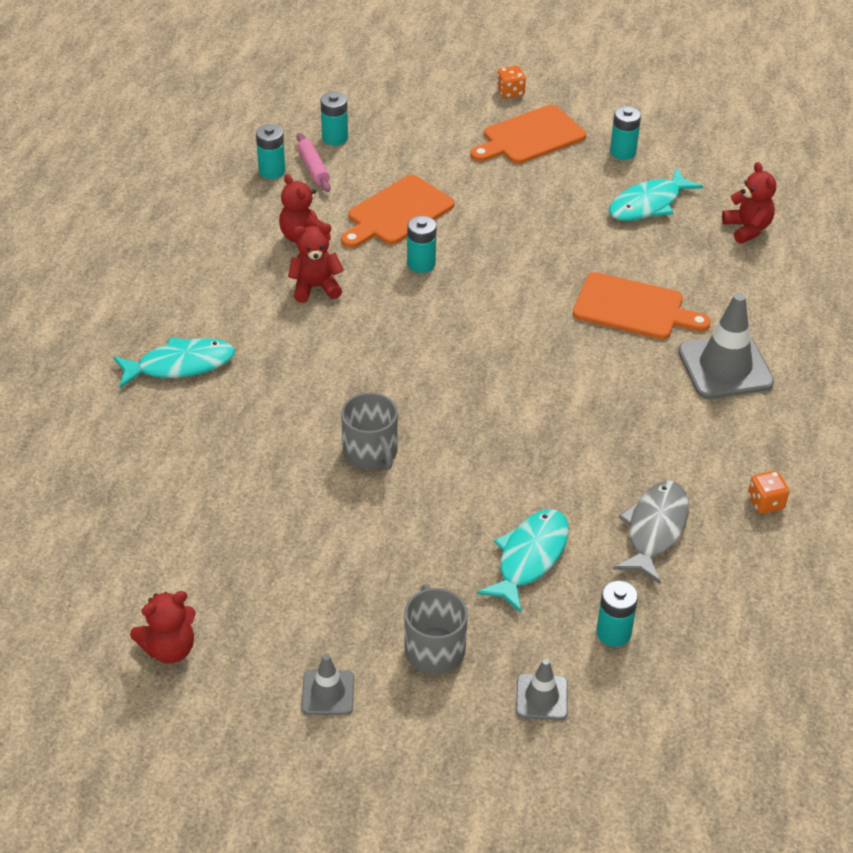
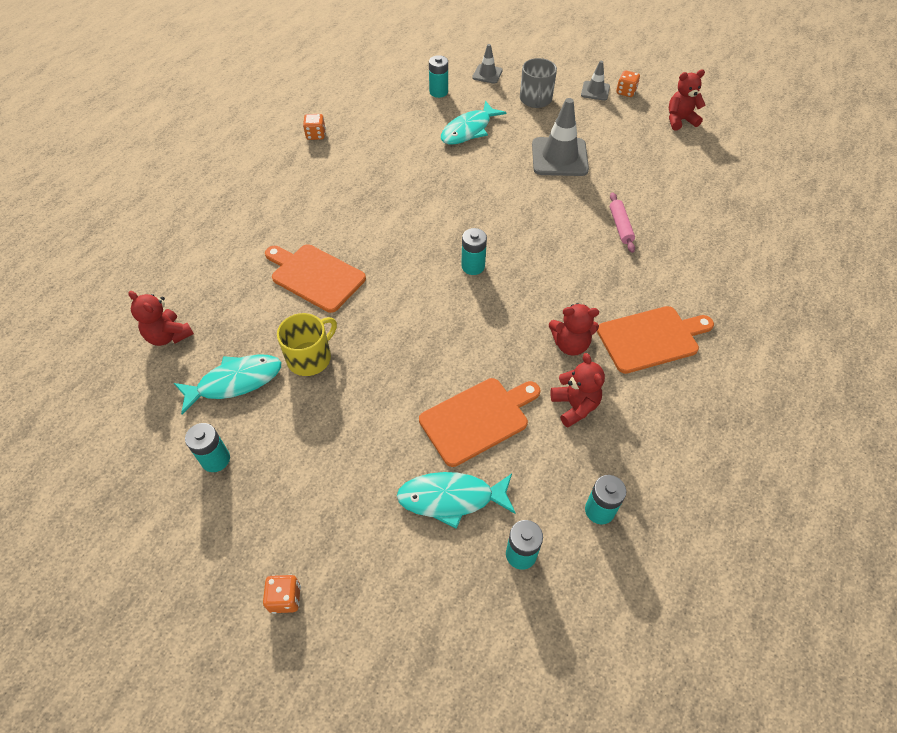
camera: 165 degrees left, 10 degrees up
(180, 365) = (686, 290): turquoise fish -> turquoise fish (451, 498)
(269, 701) = (626, 92): none -> orange dice
(313, 168) = (553, 505): pink rolling pin -> pink rolling pin (620, 226)
(370, 452) = (549, 202): grey mug -> none
(421, 264) = (472, 352): turquoise battery -> turquoise battery (473, 266)
(530, 137) = (300, 506): orange cutting board -> orange cutting board (651, 338)
(588, 233) = (310, 357): none -> yellow mug
(655, 530) = (389, 132): grey fish -> none
(725, 367) = (279, 218): grey traffic cone -> grey traffic cone (559, 157)
(747, 229) = (168, 336): red teddy bear -> red teddy bear turned 45 degrees counterclockwise

